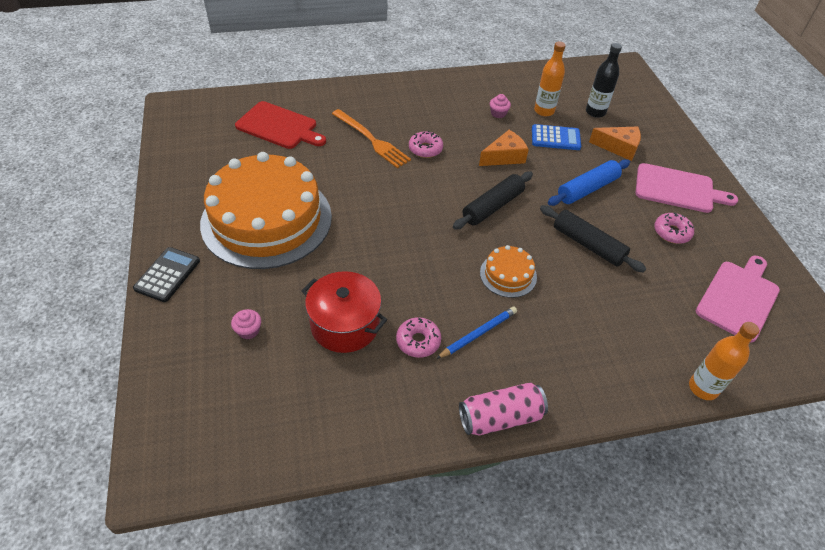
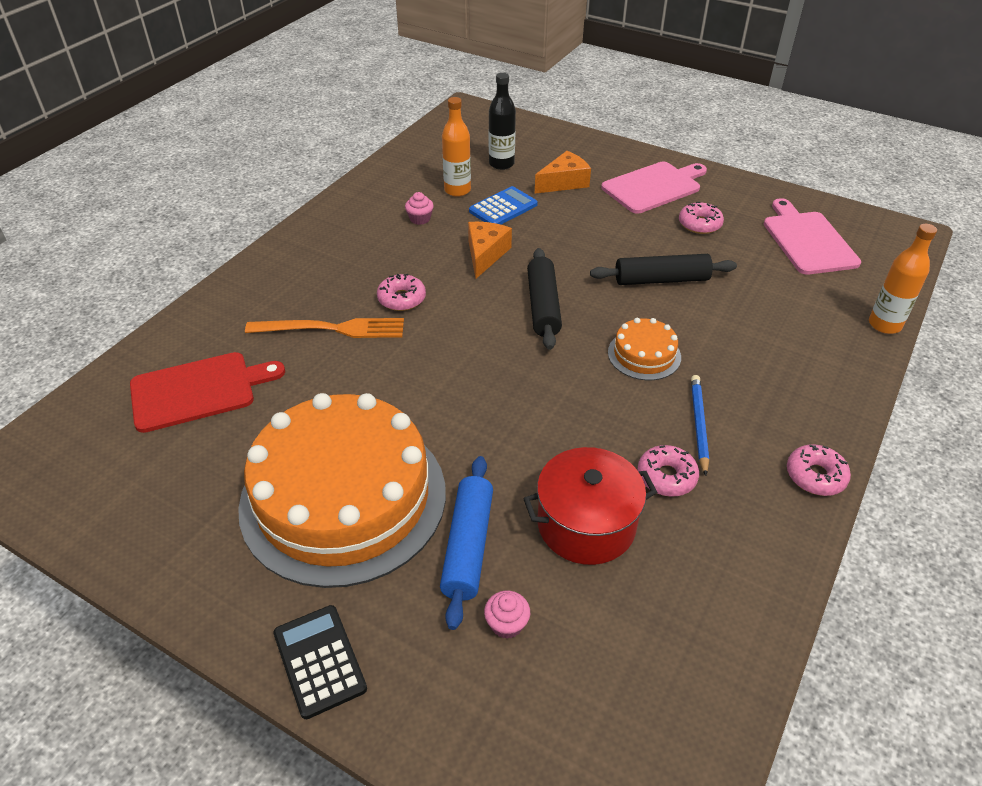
camera: 45 degrees left, 5 degrees down
(500, 417) = (815, 476): pink can -> pink donut
(587, 189) = (592, 234): blue rolling pin -> blue rolling pin (467, 546)

